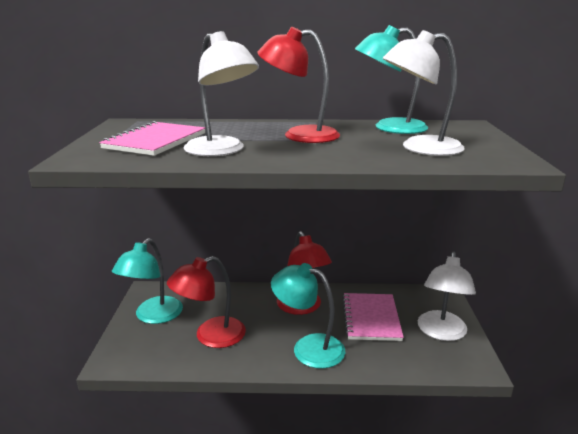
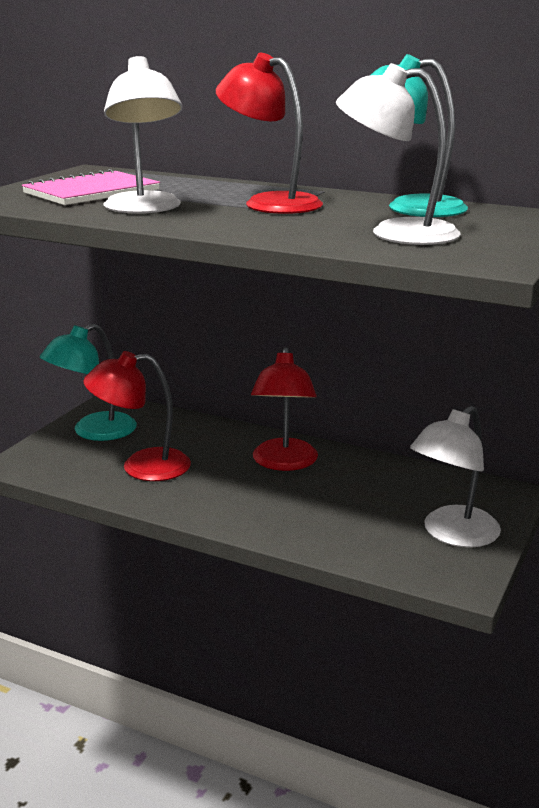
camera: 25 degrees right, 0 degrees up
(308, 347) = (249, 506): turquoise lamp -> none
(371, 318) = (367, 495): pink notebook -> none

